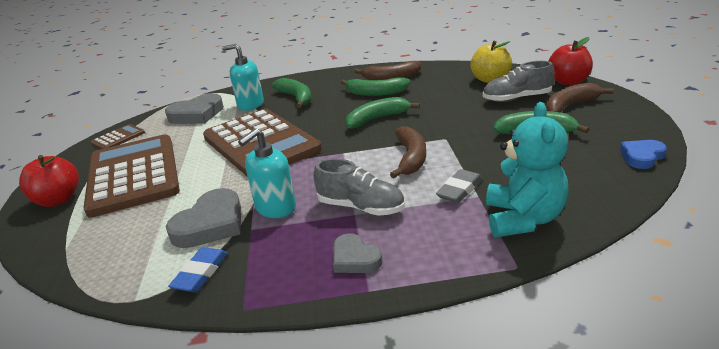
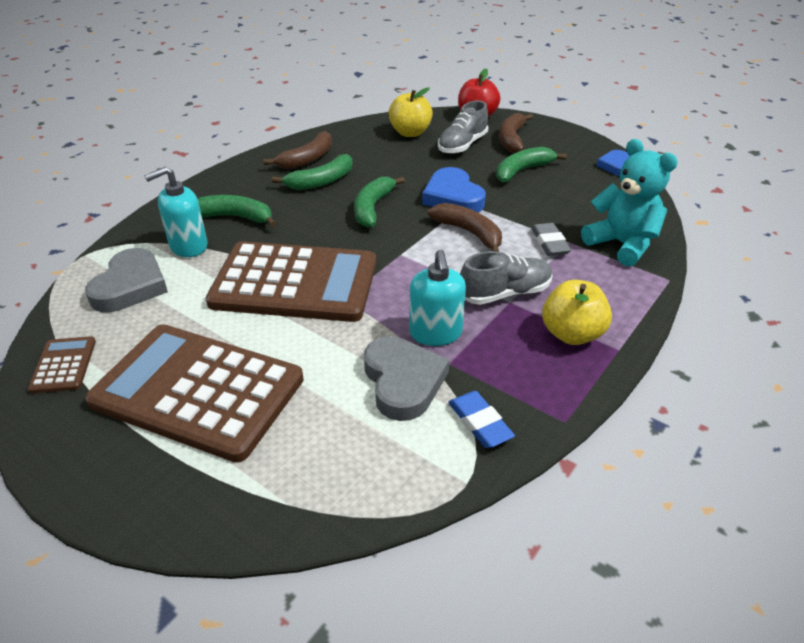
camera: 50 degrees left, 10 degrees up
(58, 200) = (147, 474): red apple -> none
(355, 258) = (571, 334): grey heart -> yellow apple
(443, 130) = (453, 197): none -> blue heart

